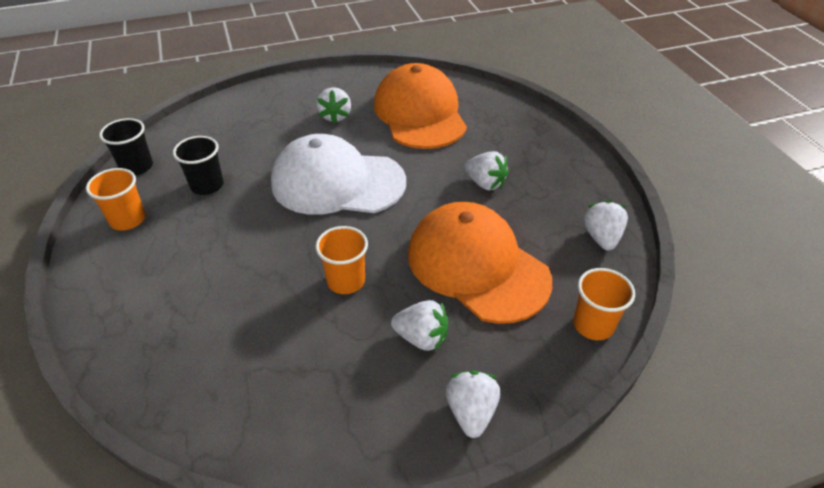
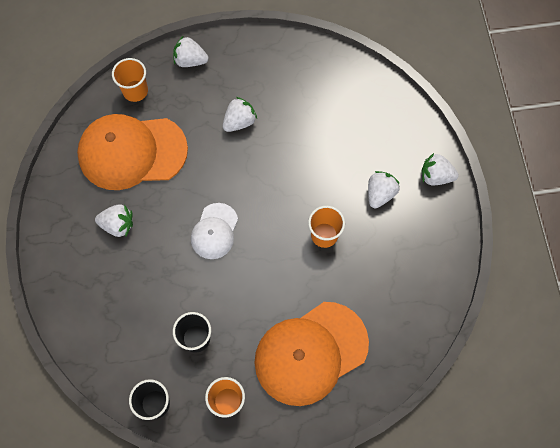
camera: 80 degrees left, 25 degrees up
(337, 182) = (214, 231): white cap -> white cap, size x0.53
(477, 266) = (324, 147): orange cap -> orange cap (310, 353)
(593, 325) = (384, 93): orange cup -> orange cup (135, 91)
(601, 238) = (312, 62): white strawberry -> white strawberry (190, 60)

